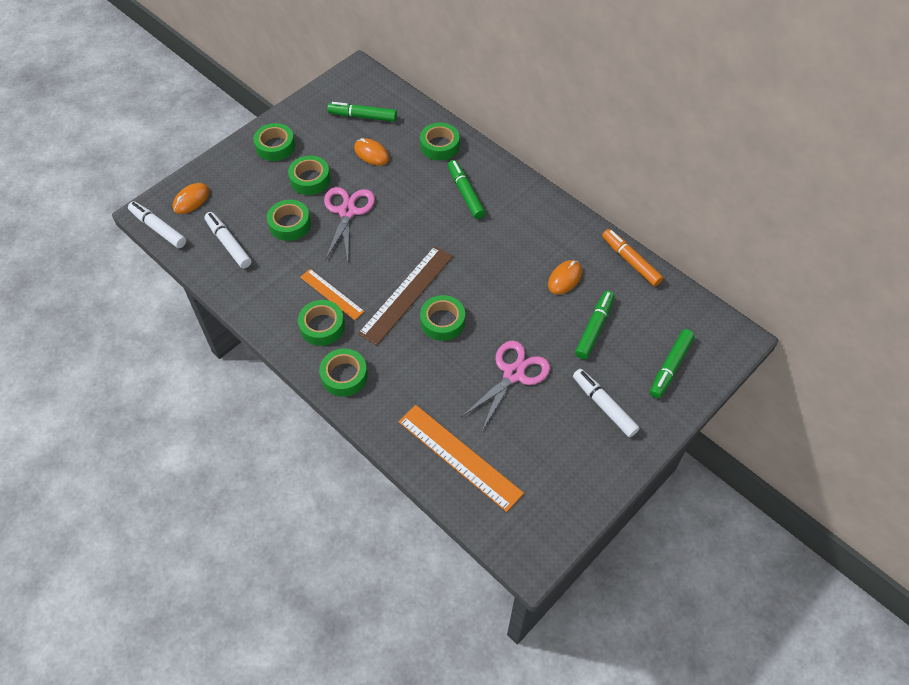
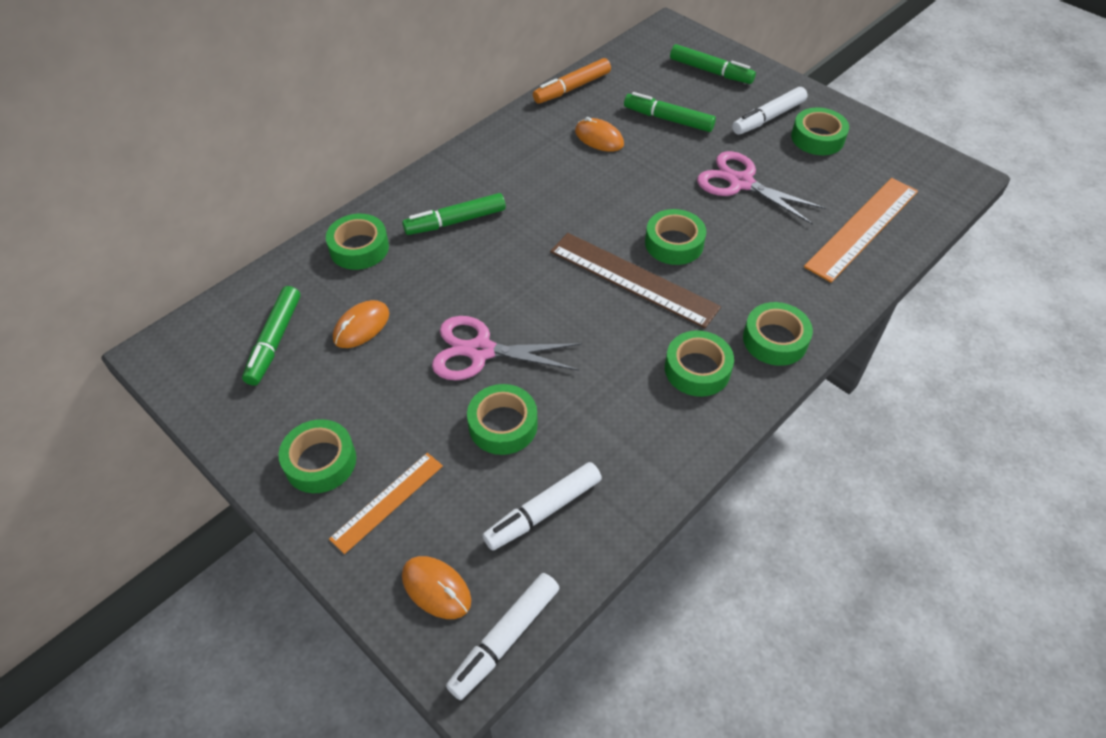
camera: 90 degrees left, 5 degrees down
(310, 179) = (407, 404): green tape -> green tape (817, 138)
(331, 294) = (639, 361): orange ruler -> orange ruler (387, 501)

